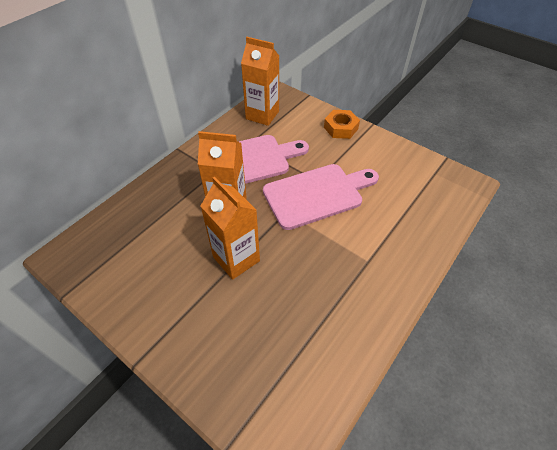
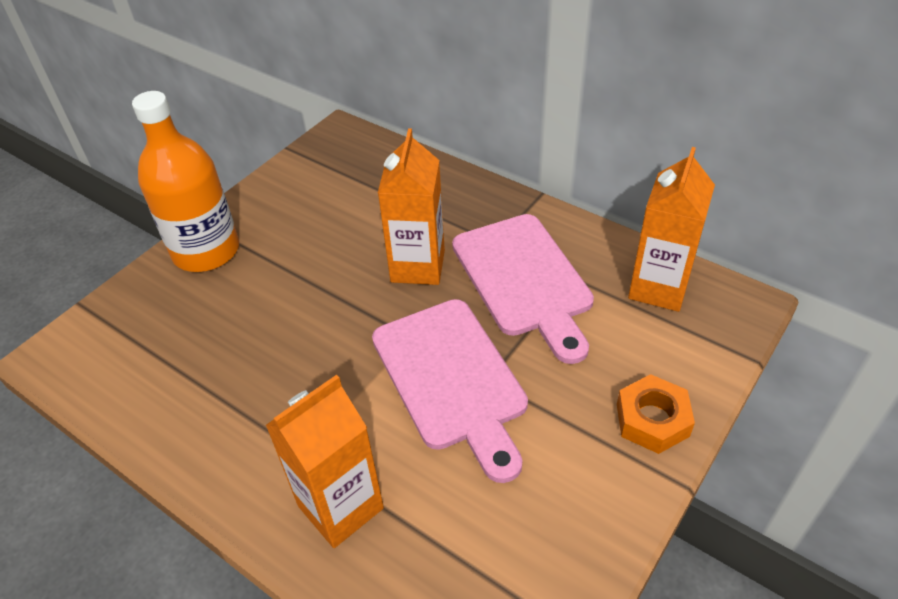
camera: 90 degrees right, 5 degrees down
(183, 344) = (206, 251): none -> orange bottle
(236, 259) = (322, 285): orange carton -> orange carton (340, 507)

